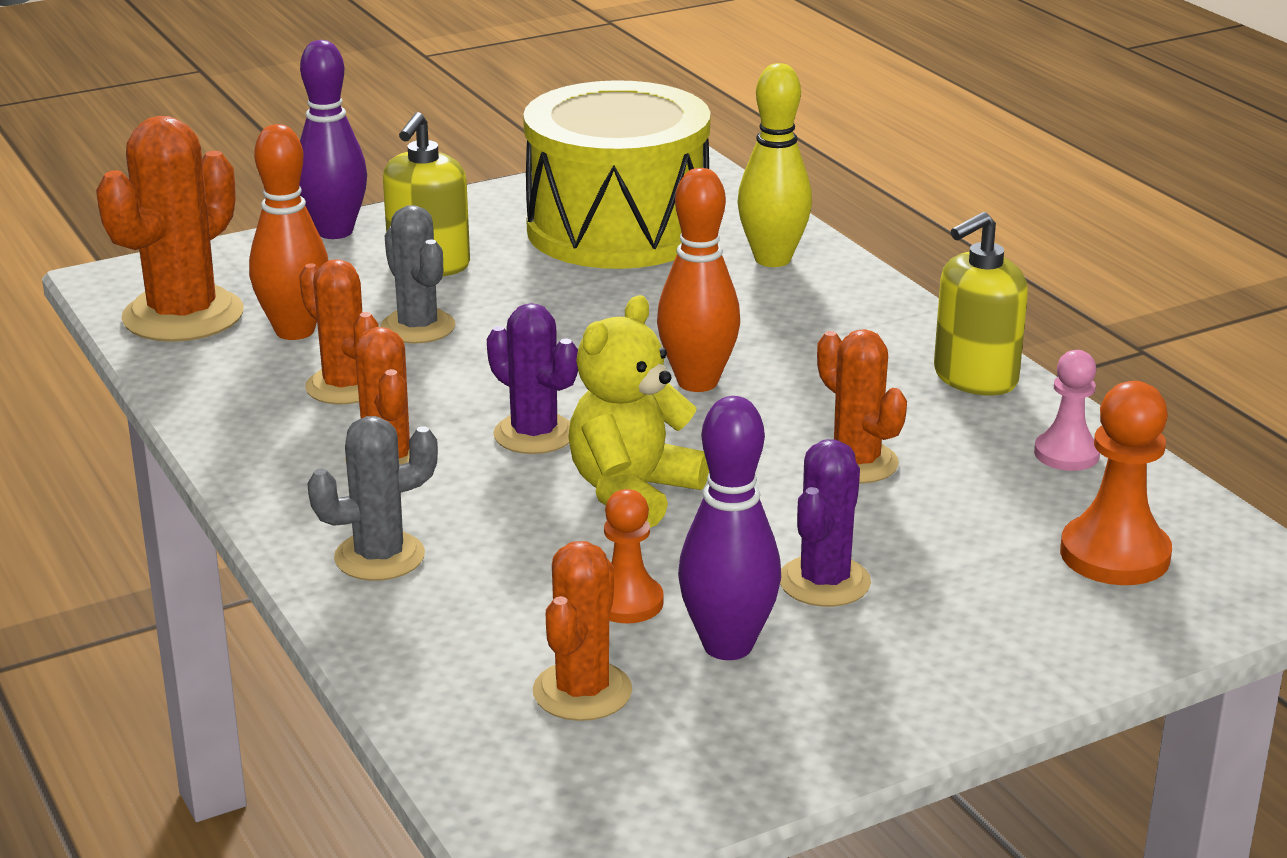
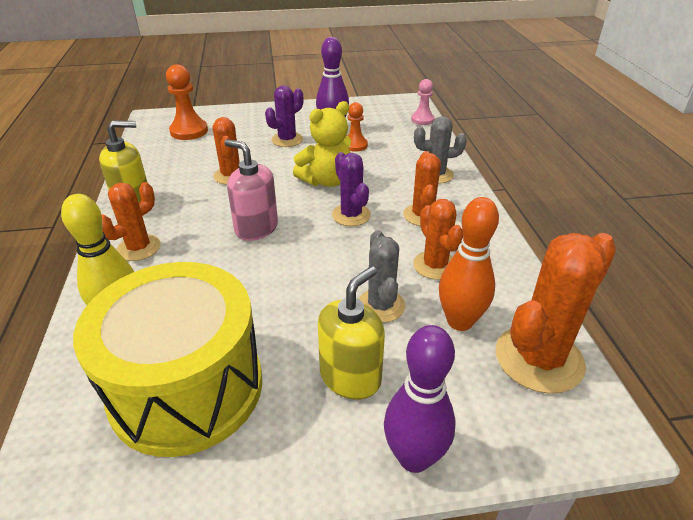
camera: 160 degrees left, 10 degrees up
(582, 691) = (383, 126): orange cactus -> orange cactus (139, 248)
(697, 382) = (256, 228): orange bowling pin -> pink soap dispenser
(1066, 454) = (151, 164): pink pawn -> pink pawn (422, 119)

